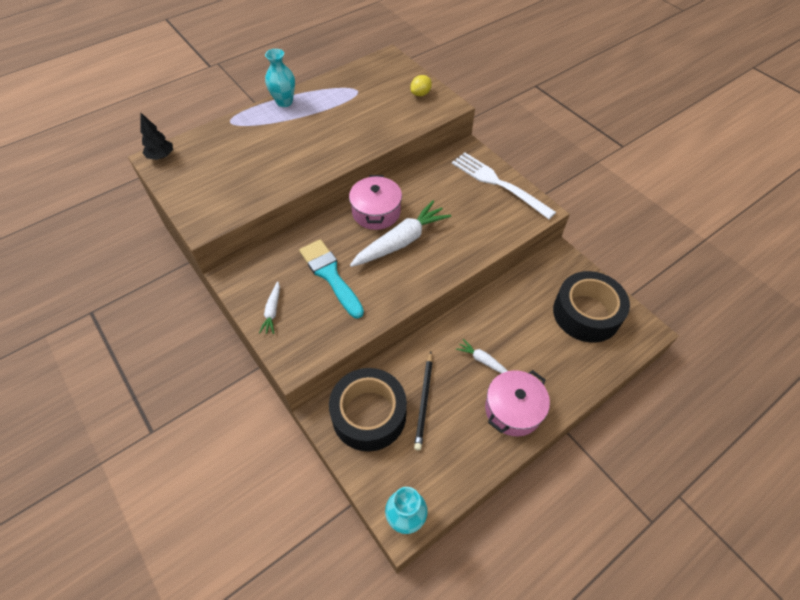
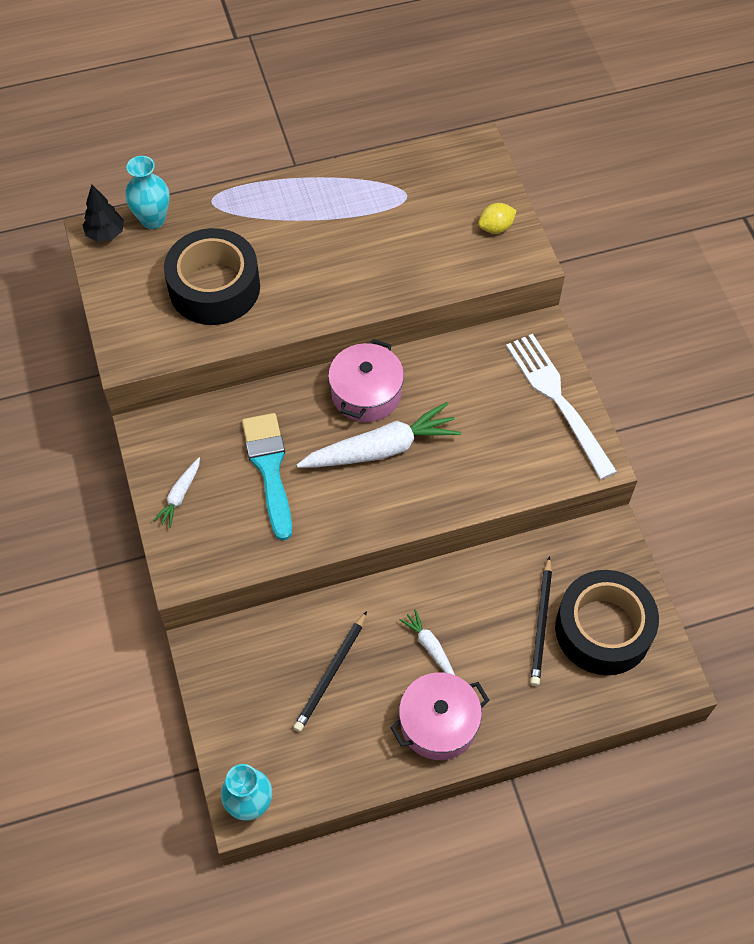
camera: 20 degrees right, 5 degrees up
(284, 102) = (296, 187): turquoise vase -> turquoise vase (153, 219)
(369, 414) = (256, 666): black tape -> black tape (214, 287)
(547, 322) = (541, 623): none -> black pencil

